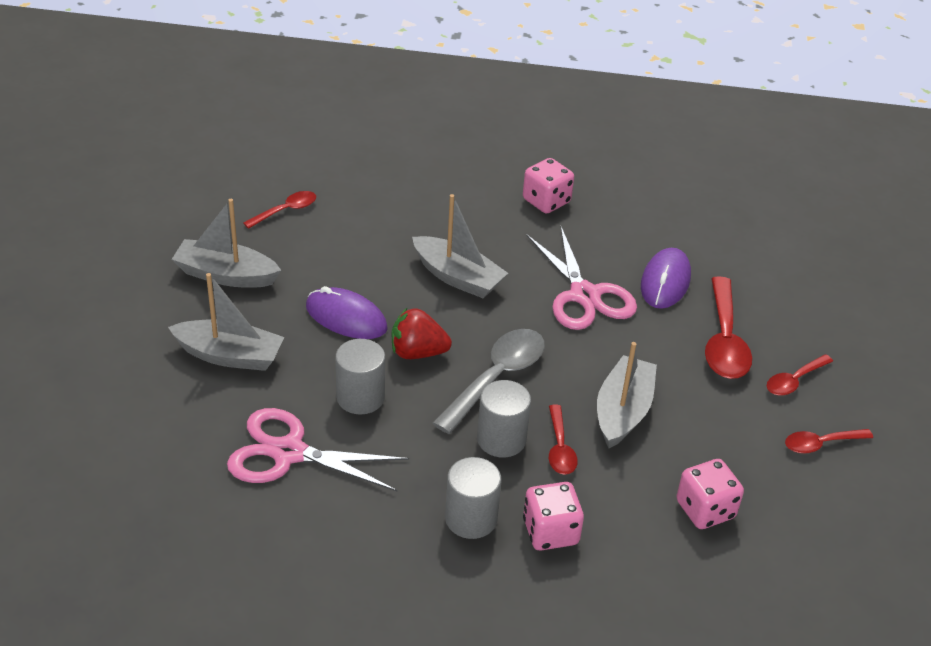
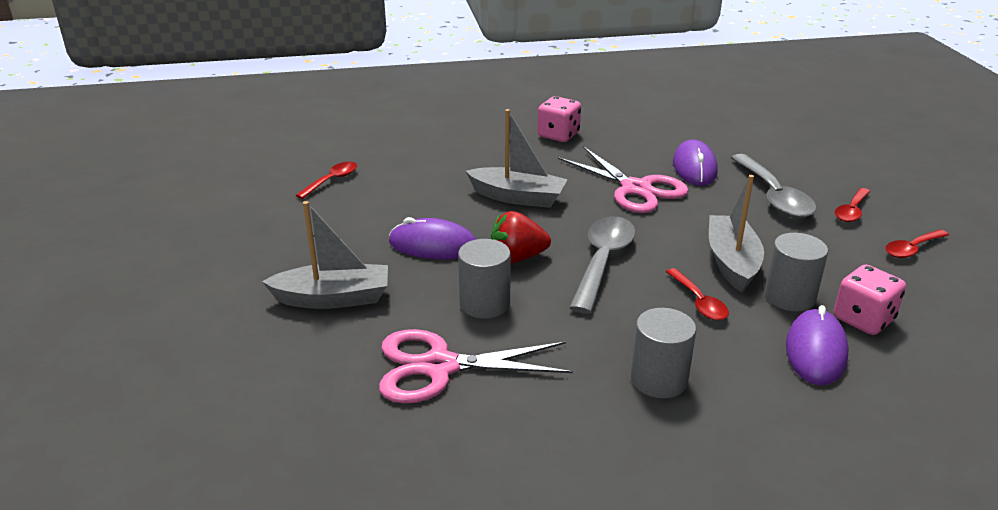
camera: 15 degrees left, 10 degrees down
(226, 275) = (297, 237): grey boat -> none
(501, 439) = (641, 307): grey cylinder -> grey cylinder (789, 297)
(550, 532) = (742, 372): pink dice -> none
(634, 530) = (815, 351): none -> purple mouse
(724, 341) = (774, 196): red spoon -> grey spoon

